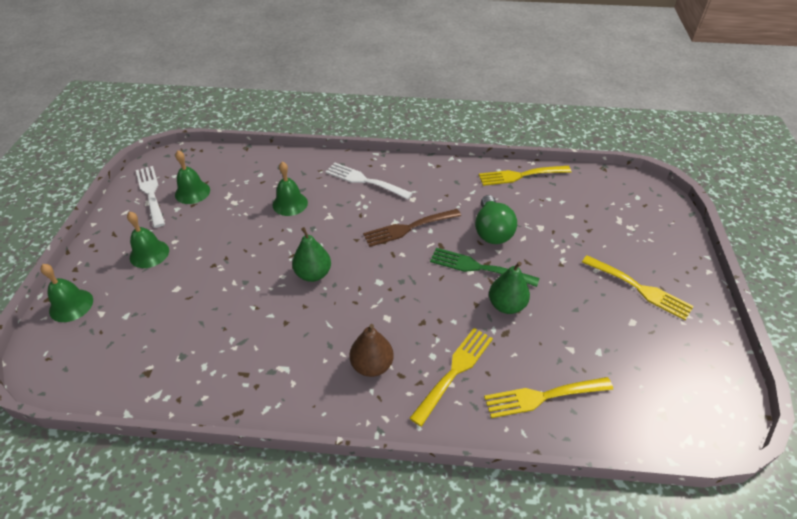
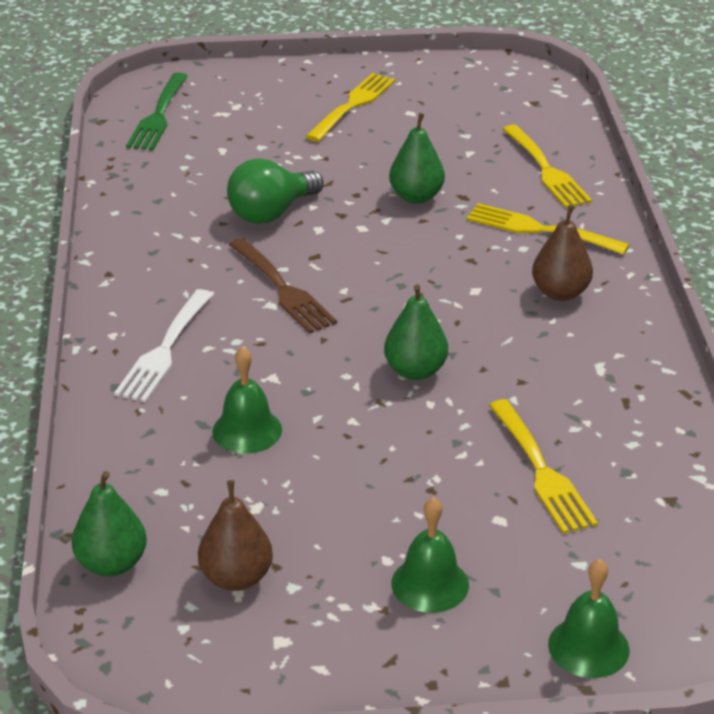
camera: 100 degrees left, 10 degrees down
(151, 193) = (252, 645): white fork -> none
(192, 192) = (236, 577): green bell -> brown pear
(222, 158) = (112, 563): none -> green pear
(478, 267) = (352, 221): green fork -> green fork (158, 116)
(492, 231) = (271, 213): green light bulb -> green light bulb turned 150 degrees clockwise
(520, 175) = (129, 191): yellow fork -> yellow fork (542, 471)

